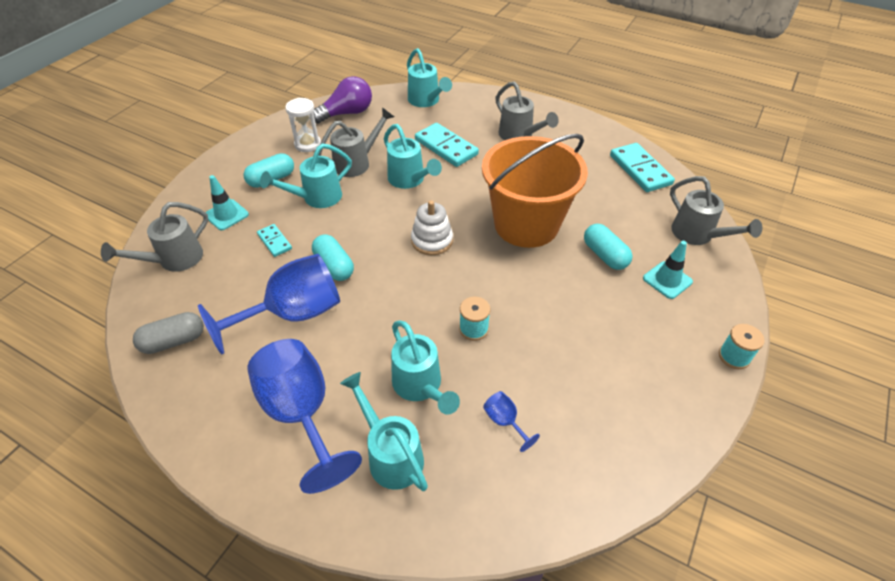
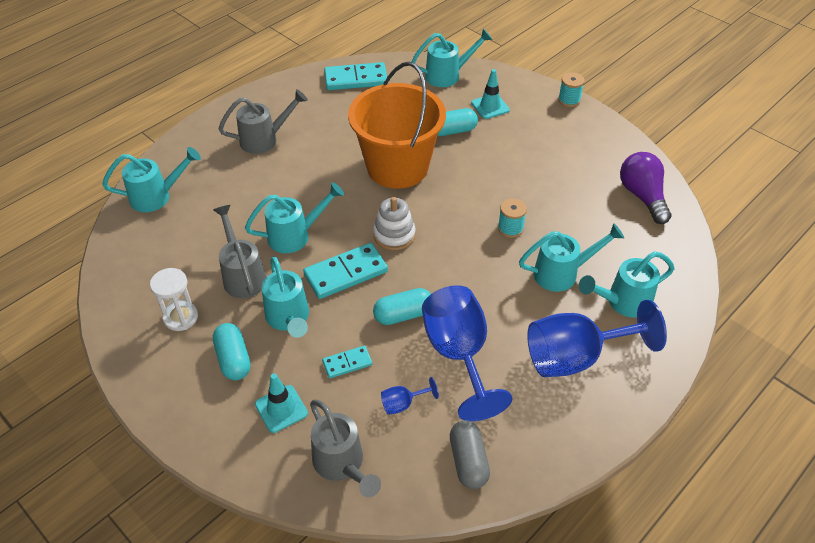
camera: 75 degrees left, 0 degrees up
(347, 113) = (136, 272): purple light bulb -> purple light bulb (642, 196)
(446, 147) = (254, 197): turquoise domino -> turquoise domino (346, 273)
(505, 421) = (603, 230): blue goblet -> blue goblet (403, 404)
(697, 235) = (448, 75): grey watering can -> turquoise watering can

